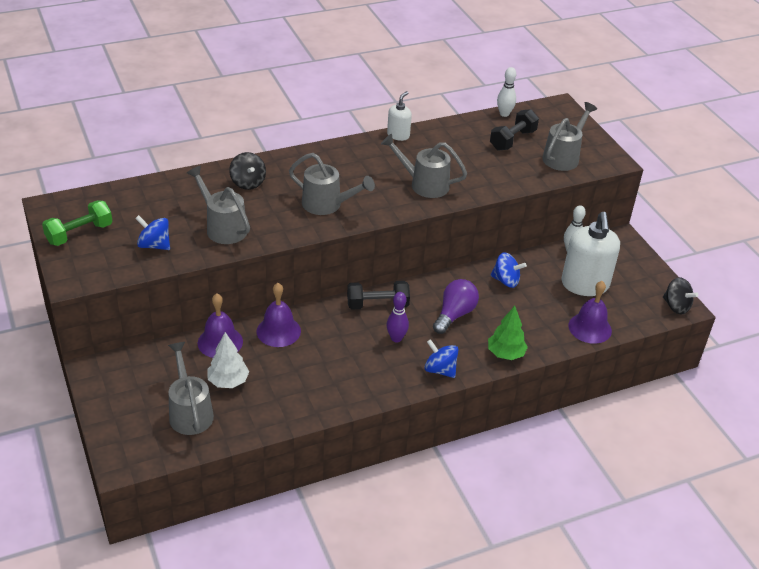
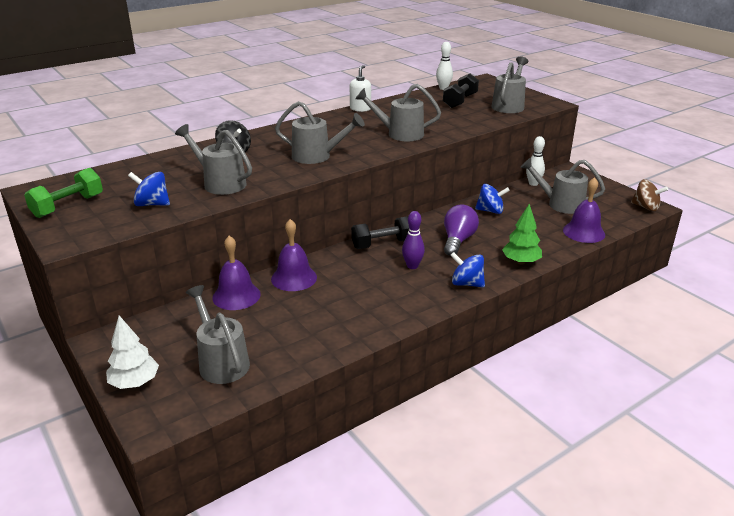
camera: 10 degrees left, 10 degrees down
(228, 381) = (255, 327): white tree -> white tree (135, 383)
(585, 285) = (560, 204): white soap dispenser -> grey watering can
(676, 306) = (646, 207): black spinning top -> brown spinning top

